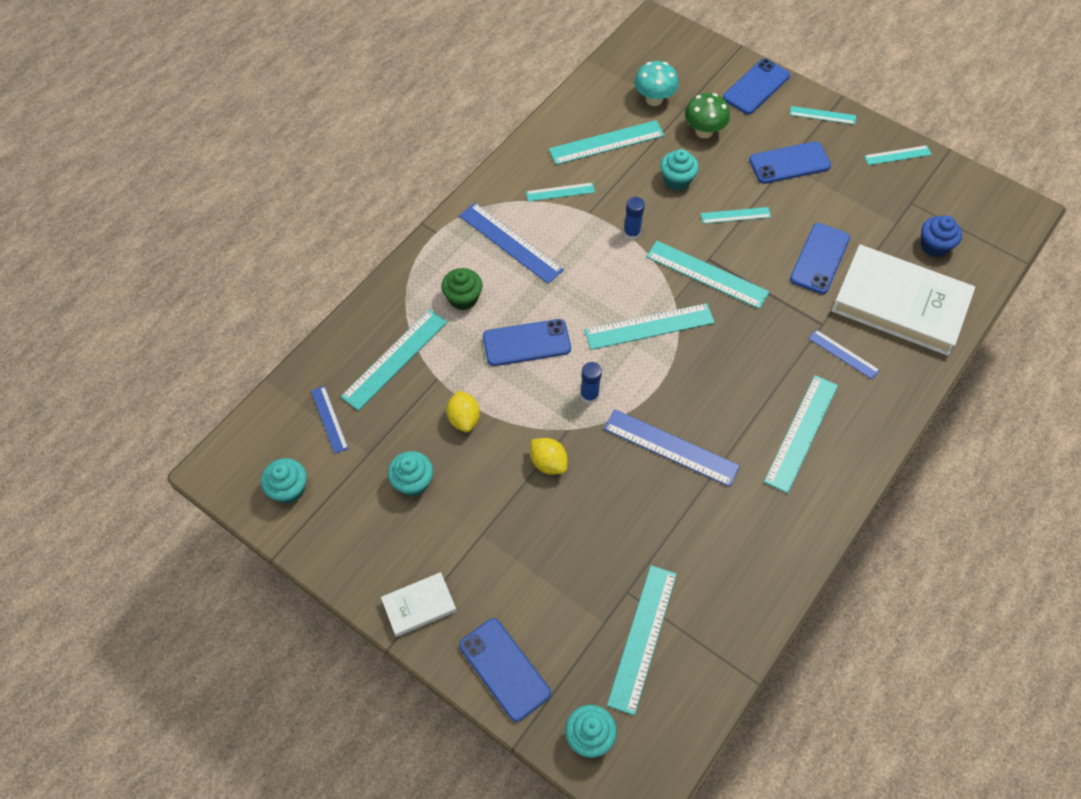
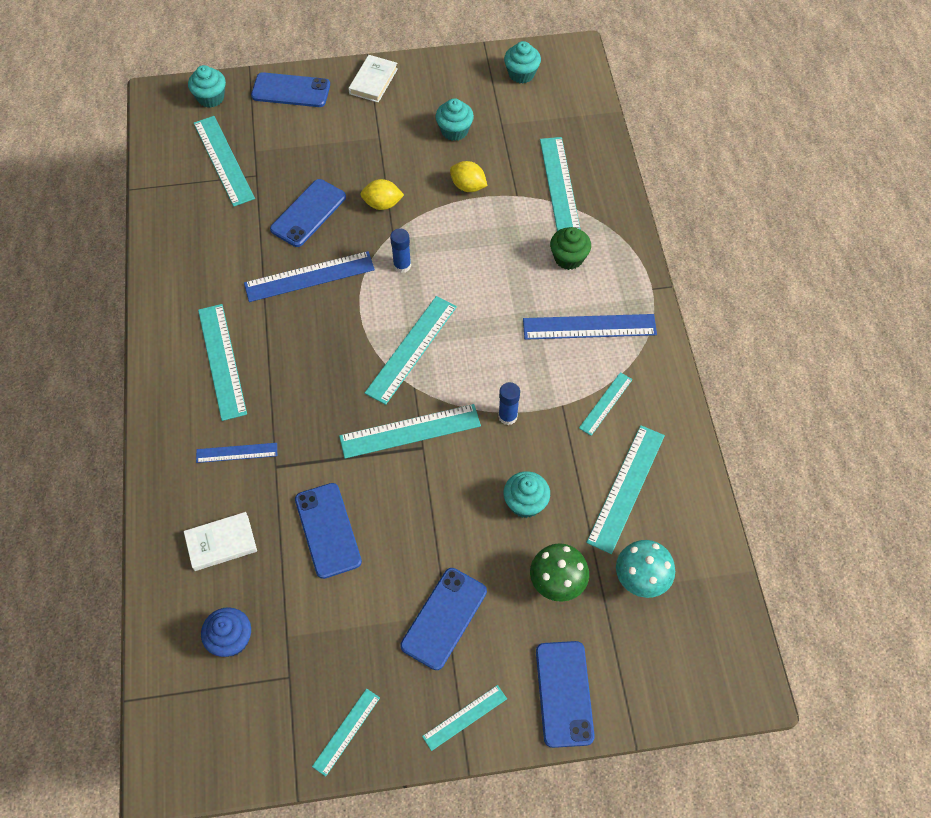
camera: 135 degrees right, 0 degrees up
(329, 419) = (550, 122): blue ruler -> none
(526, 343) = (486, 264): blue phone -> blue phone (308, 213)
(735, 215) = (439, 511): turquoise ruler -> none
(900, 304) = (221, 543): white book -> white book, size x0.46

